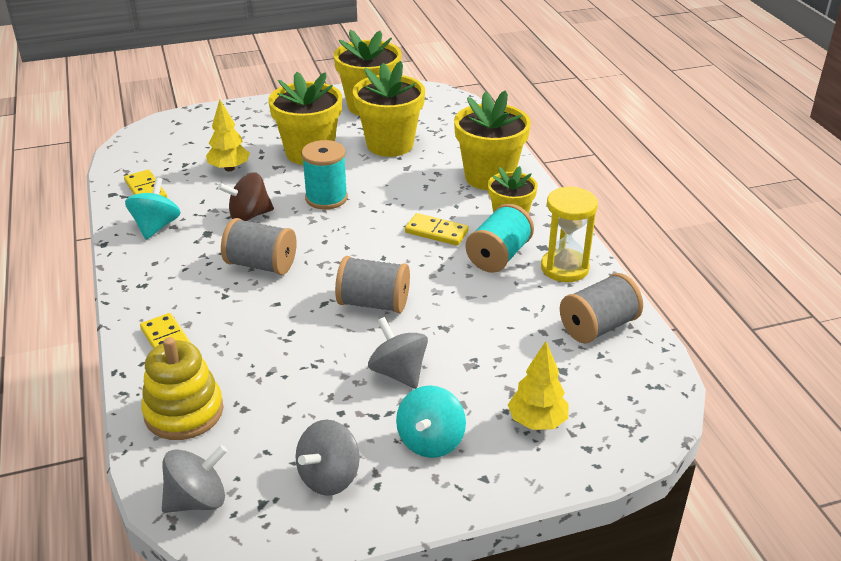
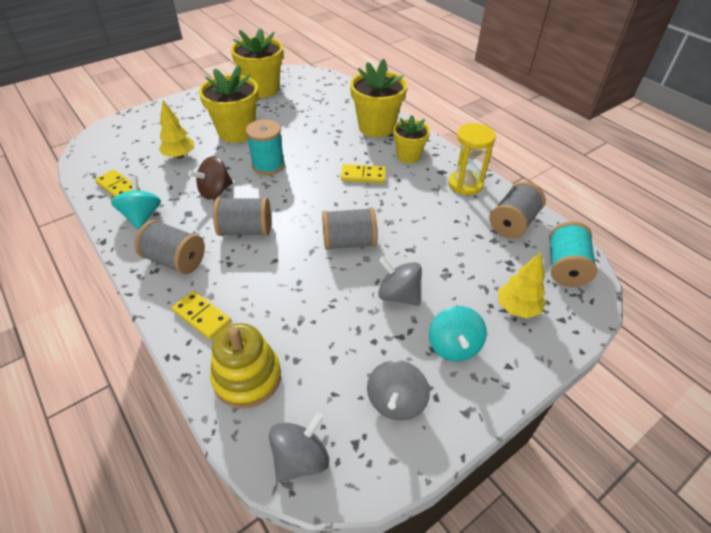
camera: 20 degrees left, 10 degrees up
(168, 279) = (175, 260): none -> grey spool
(390, 144) = (293, 115): yellow flower pot -> none
(498, 256) = (416, 185): turquoise spool -> turquoise spool (565, 267)

